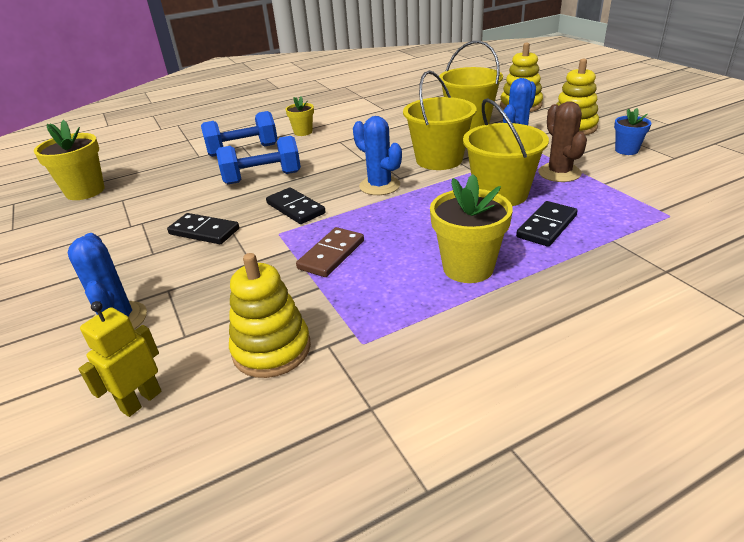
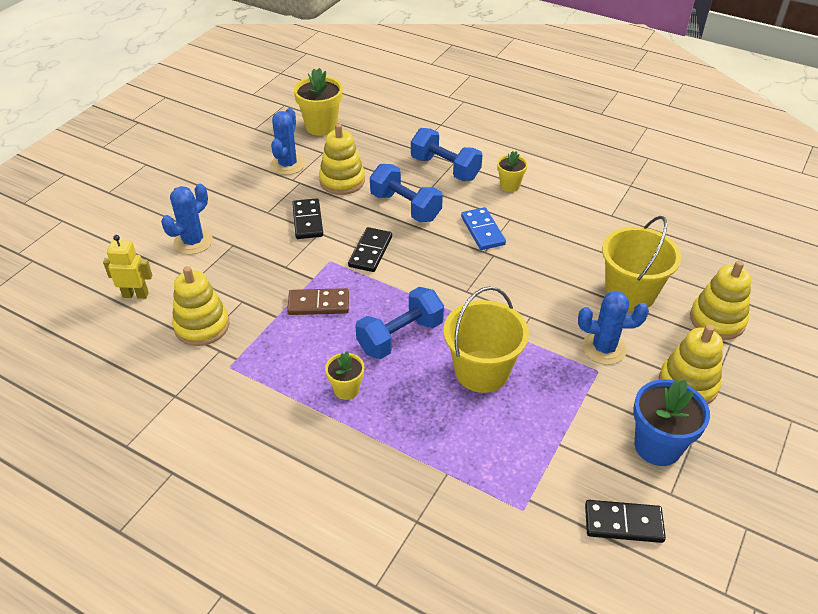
camera: 55 degrees right, 10 degrees up
(179, 199) = (342, 181): none -> yellow stacking toy
(338, 154) = (482, 231): none -> blue domino
(379, 186) = (441, 284): blue cactus -> blue cactus (288, 165)
(423, 221) = (400, 336): none -> blue dumbbell
(439, 160) = (521, 303): yellow bucket -> none
(468, 268) = (346, 389): yellow flower pot -> yellow flower pot, size x0.58
(547, 226) = (442, 421): black domino -> black domino (623, 523)
(559, 173) = (557, 402): brown cactus -> none
(626, 150) = (657, 446): blue flower pot -> blue flower pot, size x1.72

